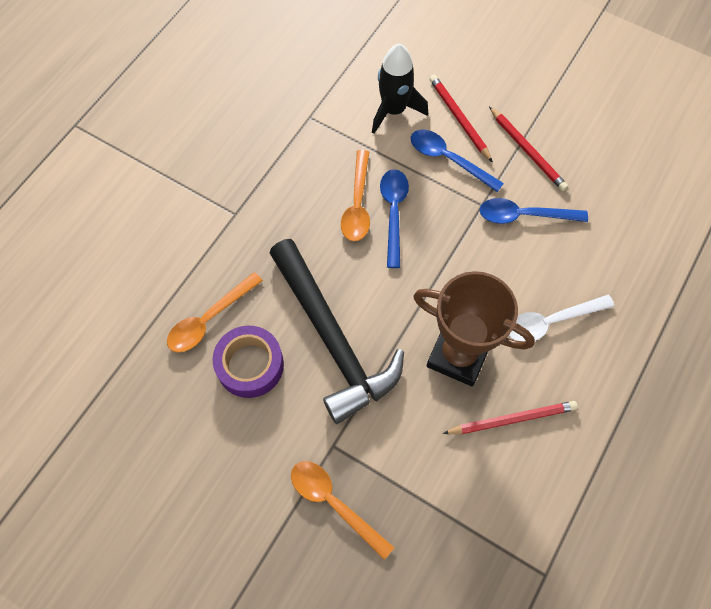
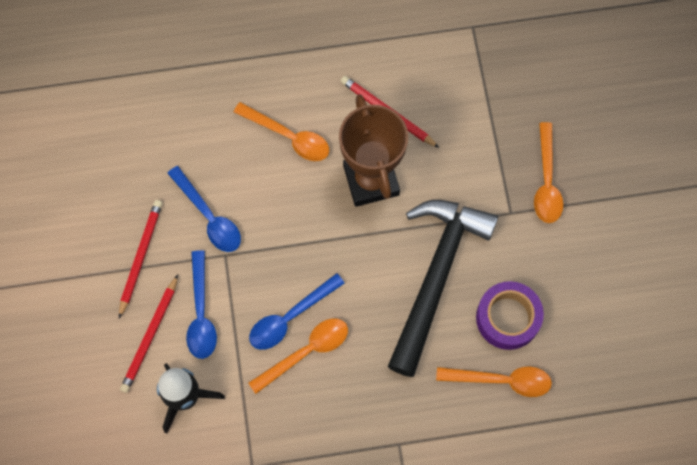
camera: 130 degrees left, 5 degrees up
(551, 321) = (288, 136): white spoon -> orange spoon

